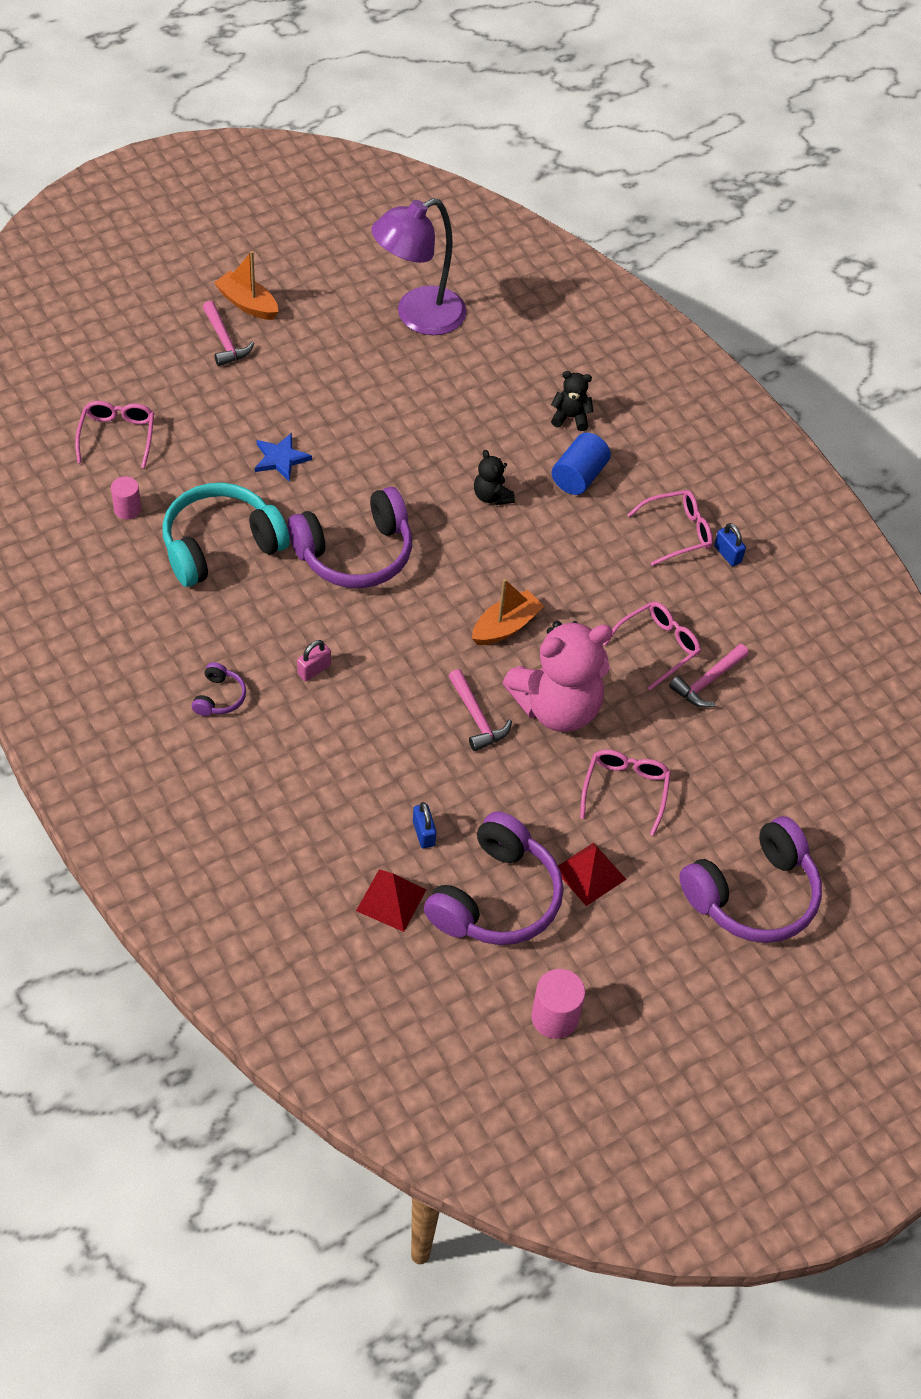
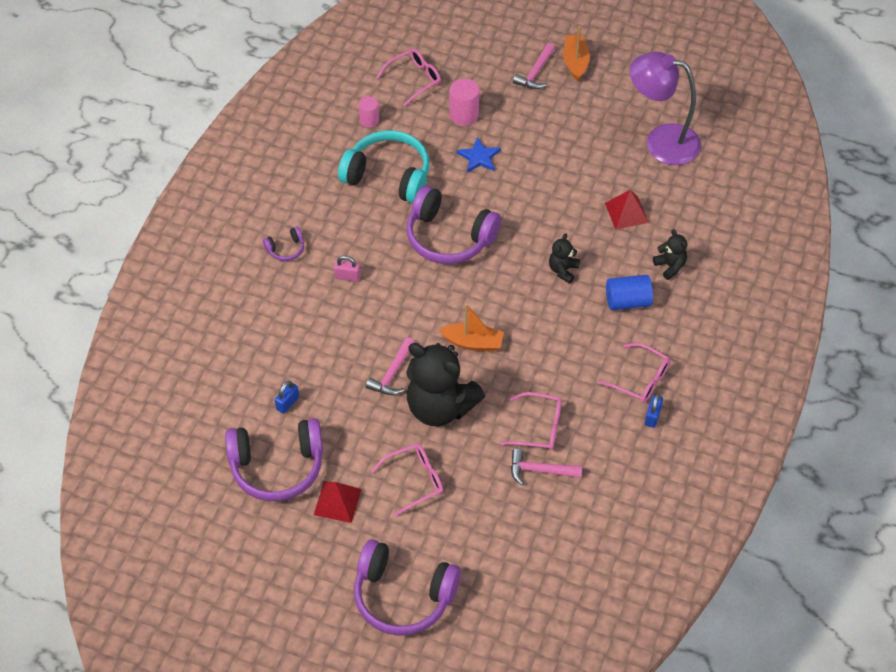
camera: 55 degrees right, 0 degrees up
(391, 900) = (229, 418): red pyramid -> red pyramid (626, 212)
(554, 1017) = (223, 549): pink cylinder -> pink cylinder (464, 115)
(557, 707) = (440, 407): pink teddy bear -> black teddy bear

